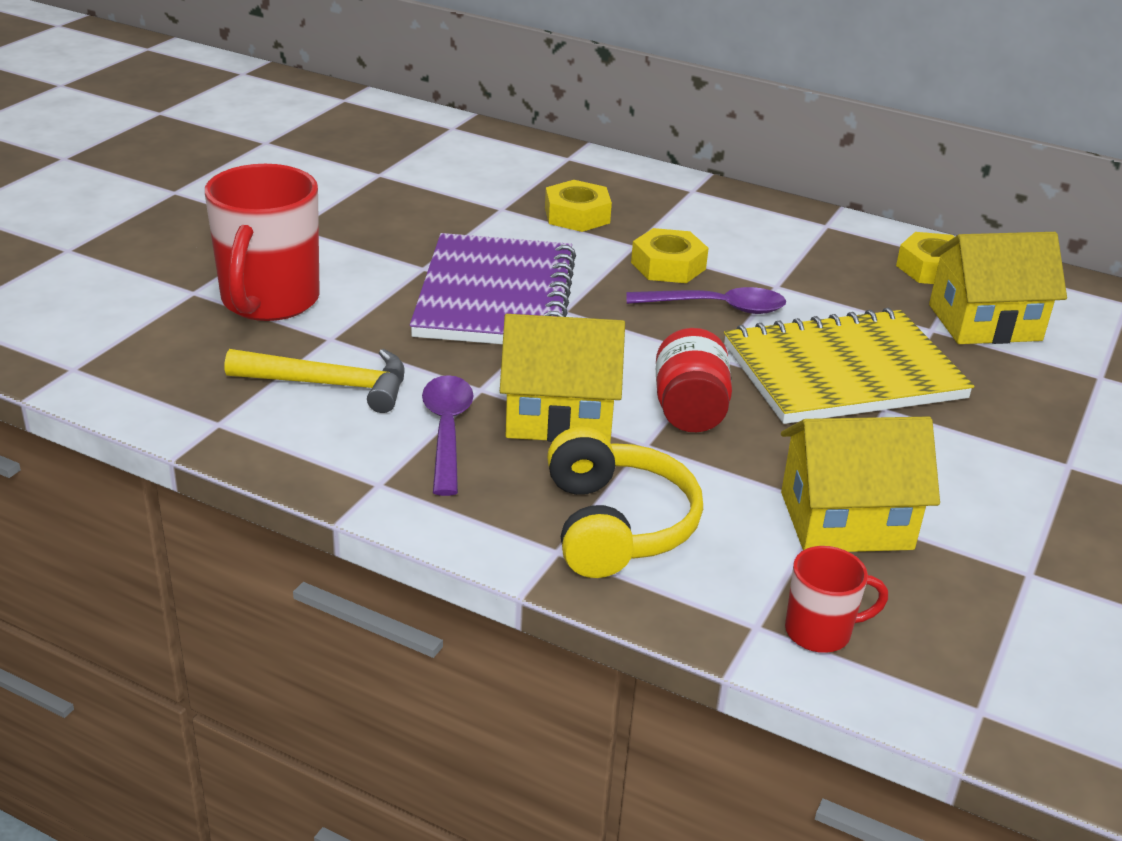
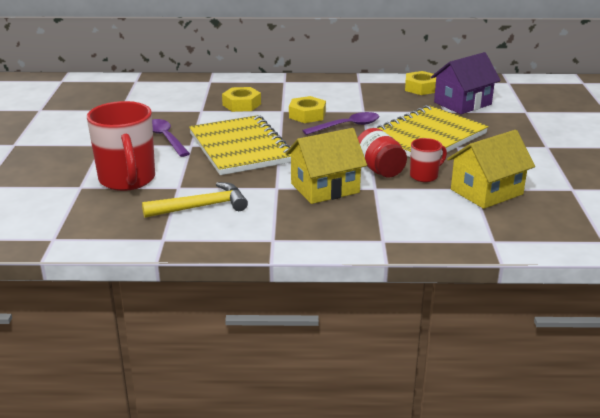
camera: 25 degrees left, 5 degrees down
(447, 431) = (280, 209): purple spoon -> purple spoon (166, 138)
(495, 296) = (240, 148): purple notebook -> yellow notebook
(616, 525) = (397, 223): yellow headphones -> none
(820, 632) = (519, 235): red mug -> red mug (424, 176)
(984, 322) = (462, 103): yellow house -> purple house

